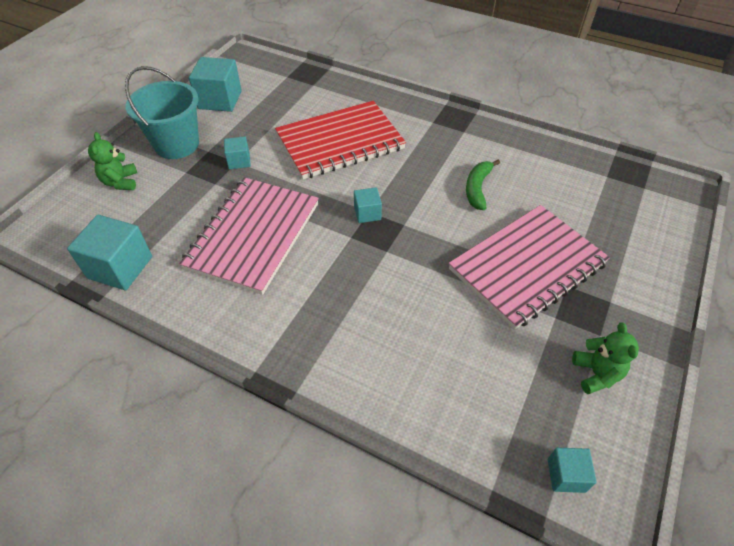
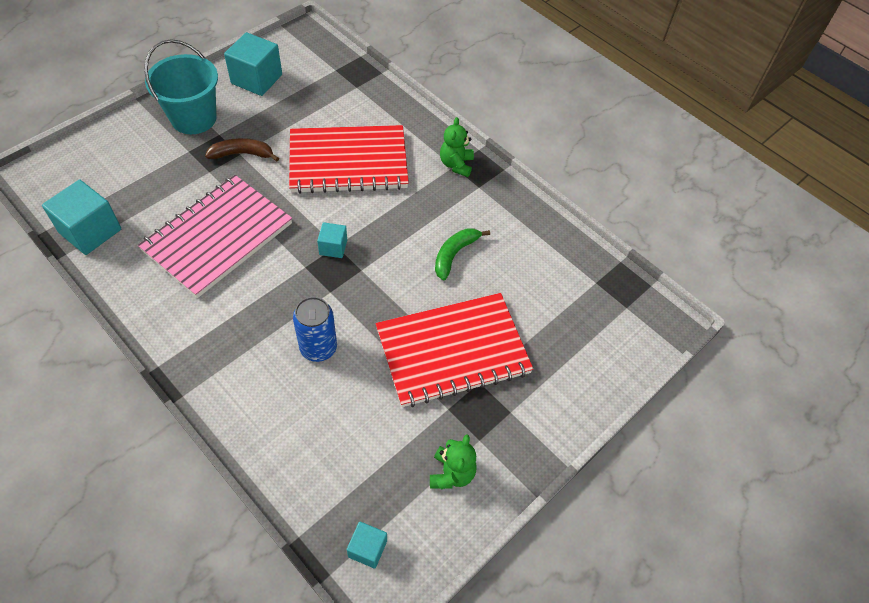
camera: 15 degrees right, 5 degrees up
(120, 182) = (126, 144): green teddy bear -> green teddy bear (456, 164)
(239, 161) = (242, 154): turquoise cube -> brown banana
(405, 303) = (318, 348): none -> blue can
(527, 267) = (452, 351): pink notebook -> red notebook

